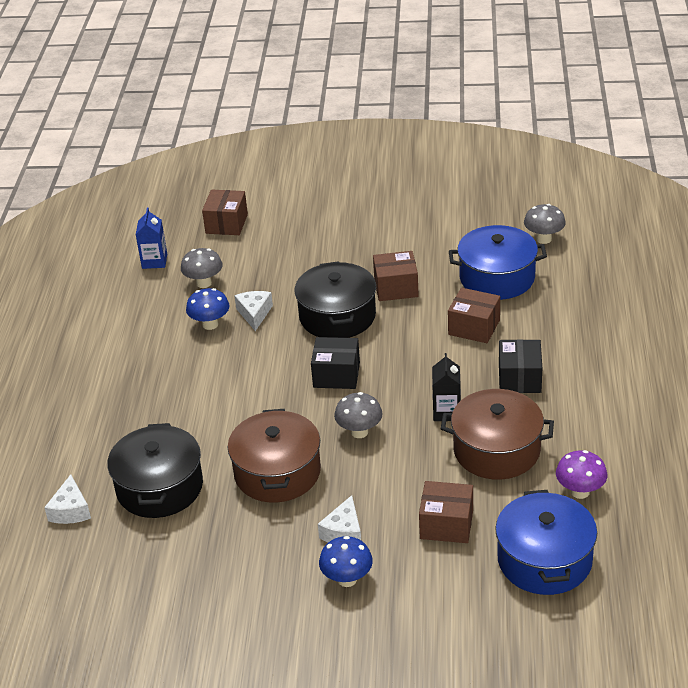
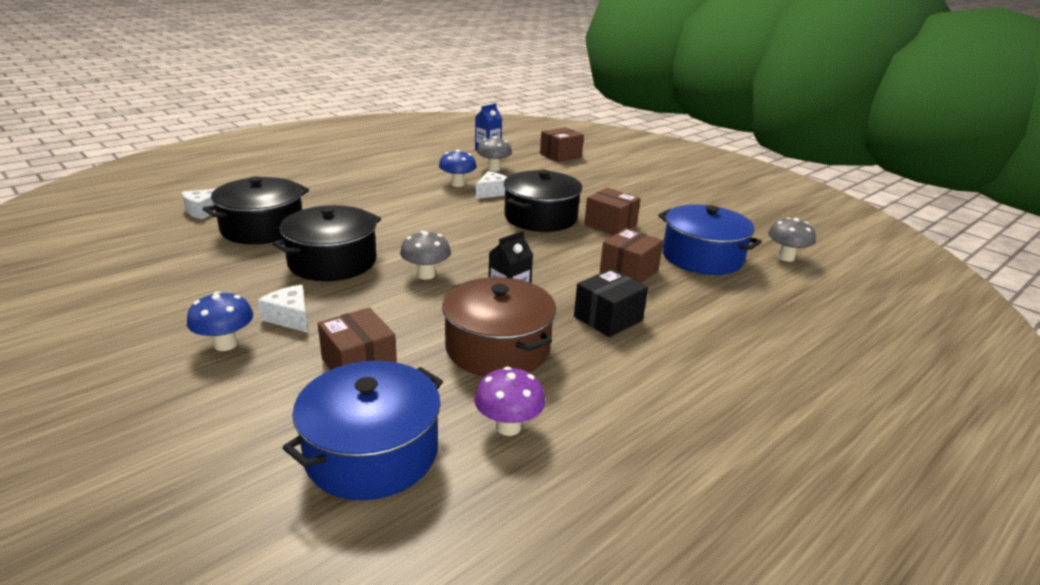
camera: 40 degrees right, 10 degrees down
(277, 472) = (332, 262): brown pot -> black pot
(336, 375) = (477, 241): black box -> none
(344, 532) = (290, 317): white cheese -> white cheese turned 75 degrees clockwise
(474, 327) = (629, 271): brown box -> brown box turned 60 degrees clockwise

